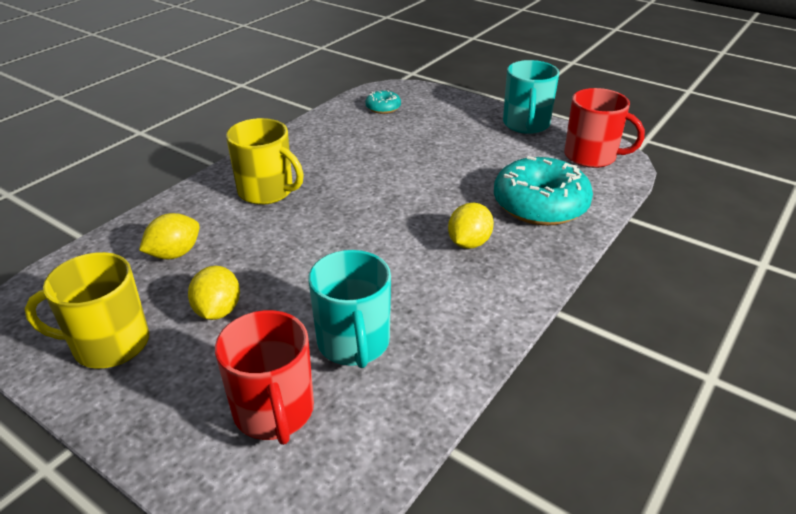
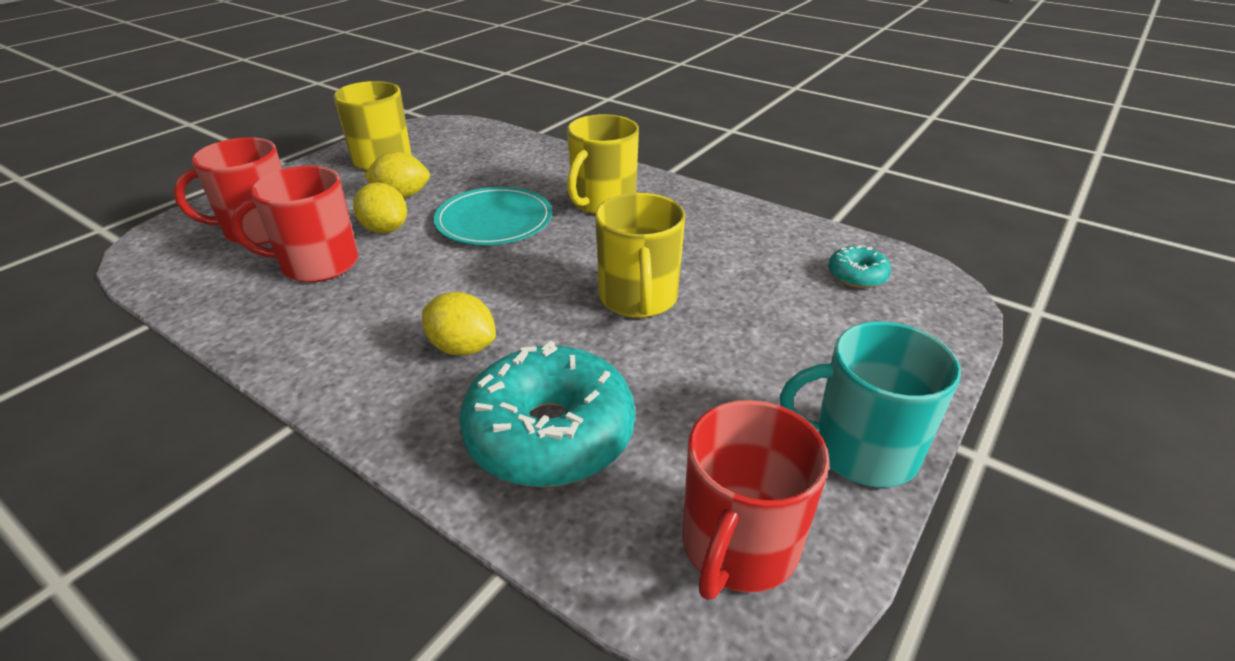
camera: 90 degrees right, 0 degrees up
(175, 254) = (495, 169): yellow lemon -> yellow lemon (385, 229)
(287, 245) = (494, 220): none -> turquoise plate
(354, 343) = (317, 264): turquoise mug -> red mug
(408, 177) = (638, 298): none -> yellow mug

